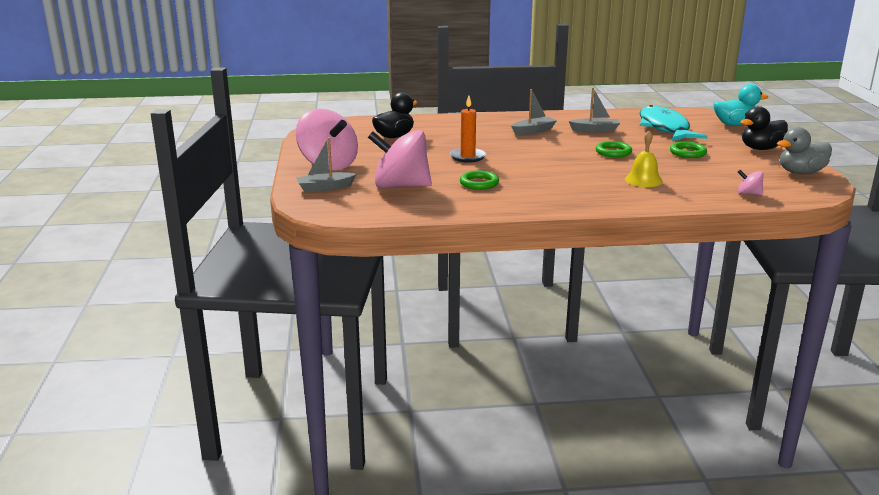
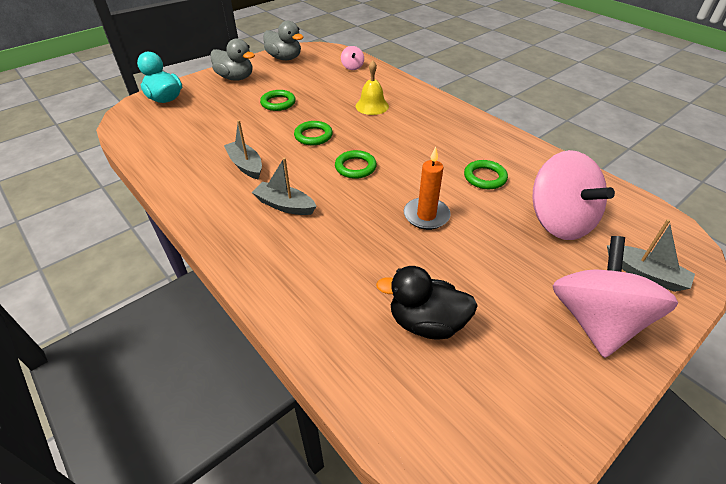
camera: 125 degrees left, 20 degrees up
(550, 154) = (355, 167): none -> green ring
(664, 128) = (204, 129): turquoise fish -> none
(761, 148) = (235, 78): black duck -> grey duck

